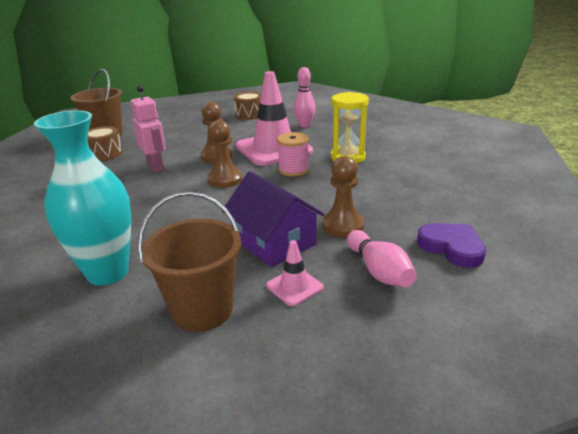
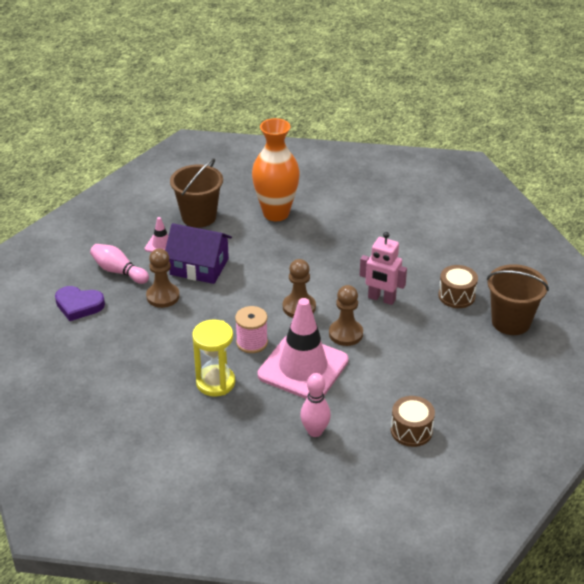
camera: 145 degrees right, 10 degrees up
(107, 272) = (276, 213): turquoise vase -> orange vase

